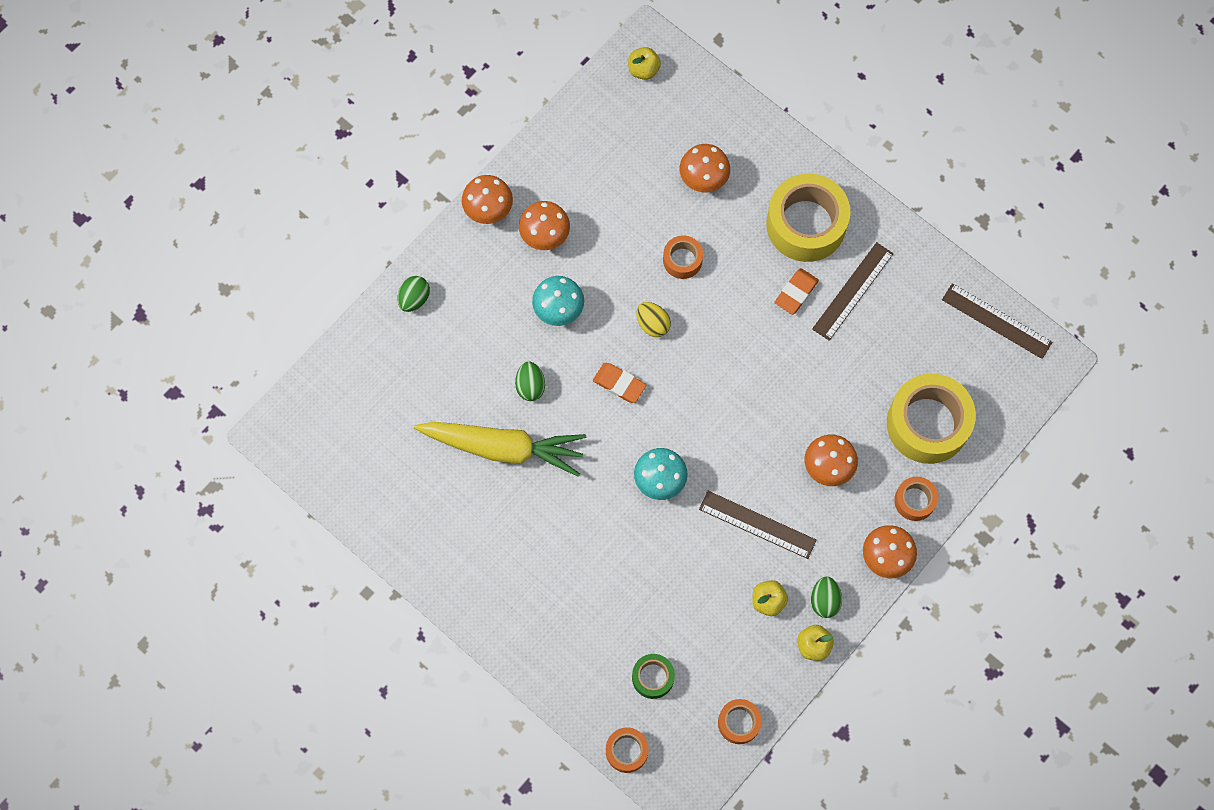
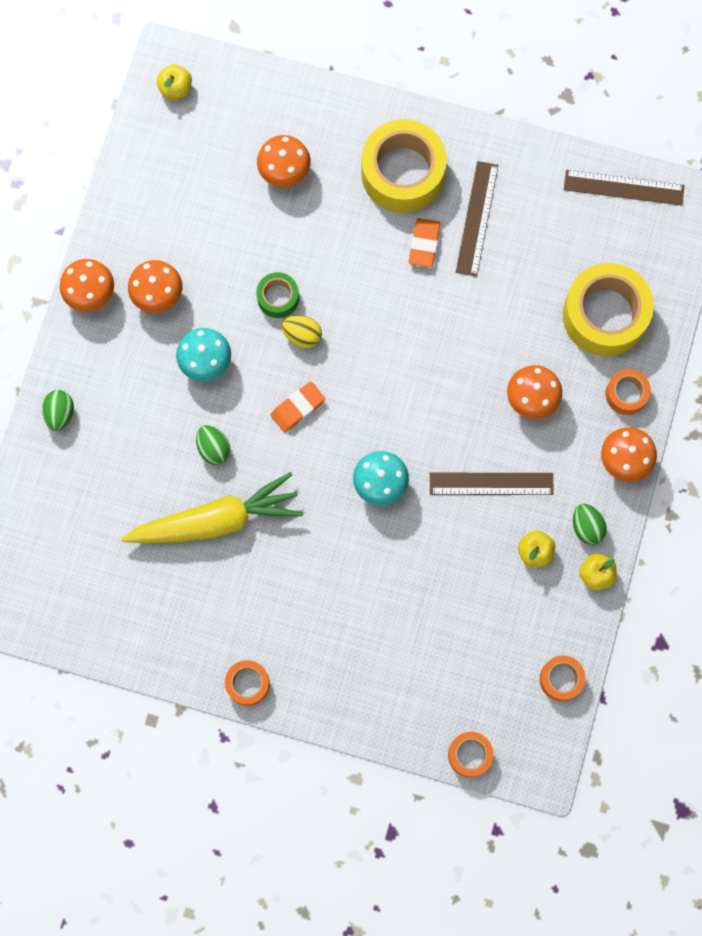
camera: 25 degrees left, 5 degrees up
(619, 384) = (298, 408): orange eraser -> orange eraser turned 45 degrees counterclockwise
(653, 677) = (461, 674): green tape -> green tape (278, 298)
(682, 260) = (301, 260): orange tape -> orange tape (248, 684)

